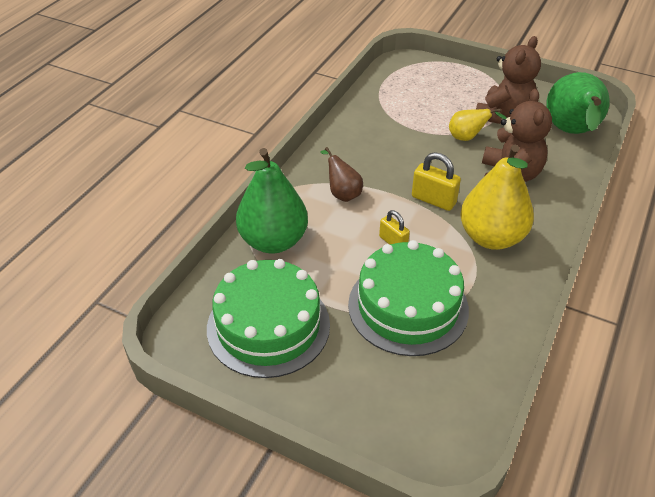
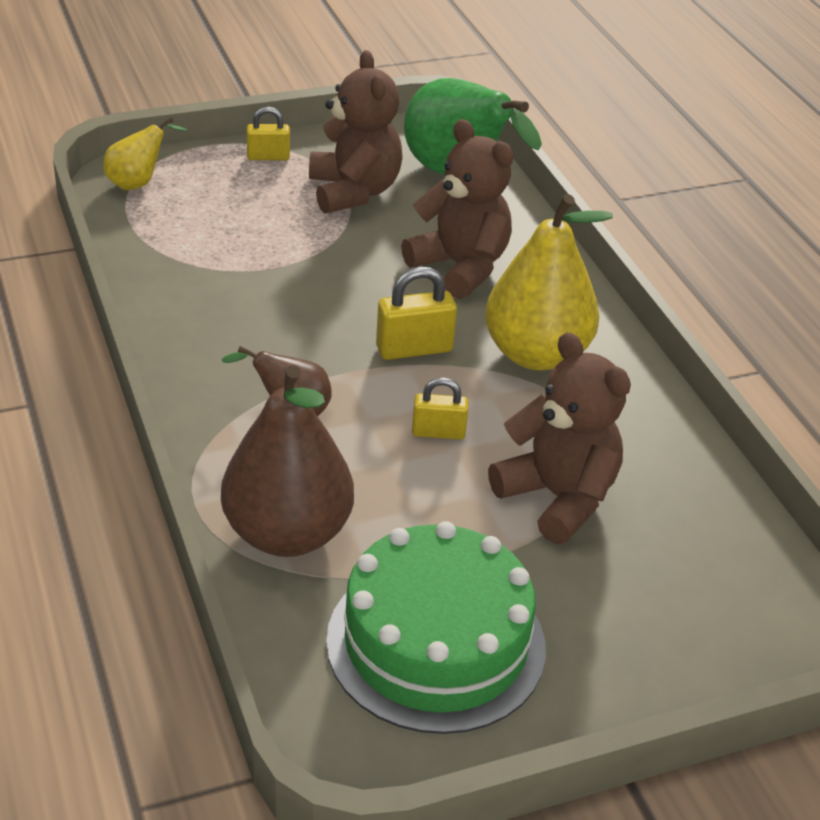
camera: 50 degrees left, 5 degrees down
(273, 241) = (287, 533): green pear -> brown pear
(408, 306) = (558, 497): green cake -> brown teddy bear
(468, 138) = (348, 244): yellow pear -> yellow pear (138, 183)
(483, 81) = (268, 157): none -> yellow padlock

